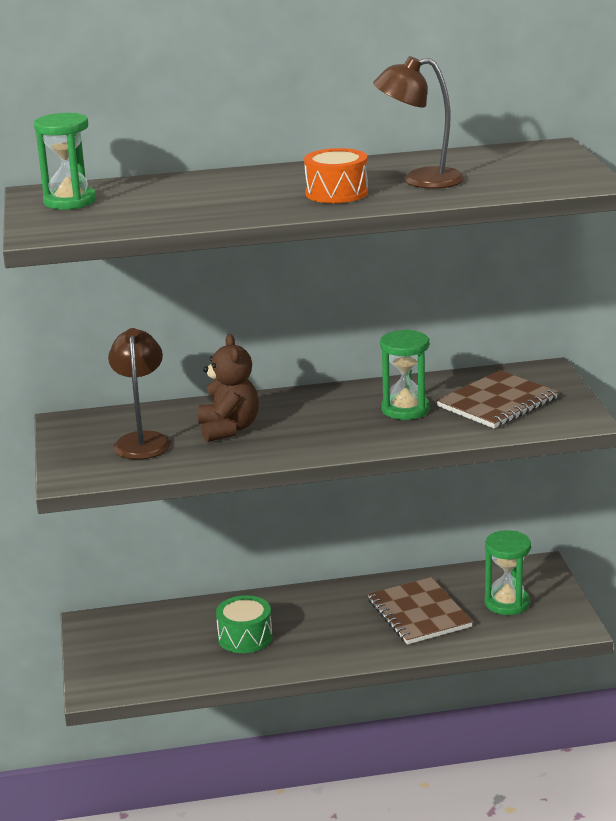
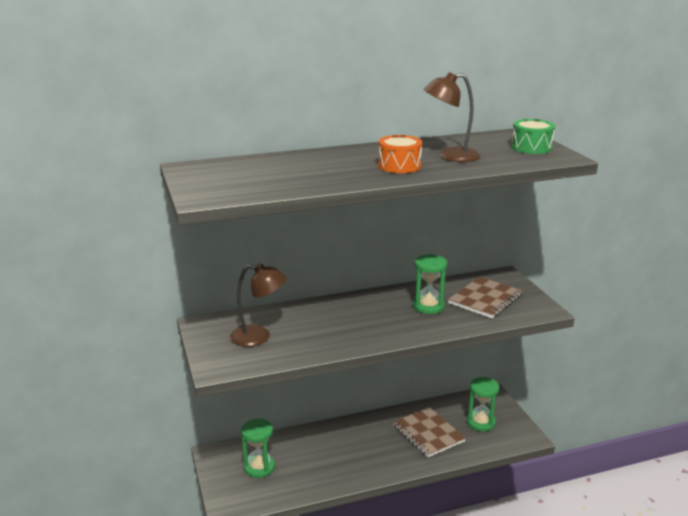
camera: 10 degrees left, 0 degrees up
(70, 201) = (212, 174): green hourglass -> green hourglass (259, 467)
(142, 440) = (259, 336): brown lamp -> brown lamp turned 105 degrees clockwise
(228, 429) = (316, 325): brown teddy bear -> none
(245, 637) = (320, 458): green drum -> green drum (531, 147)

